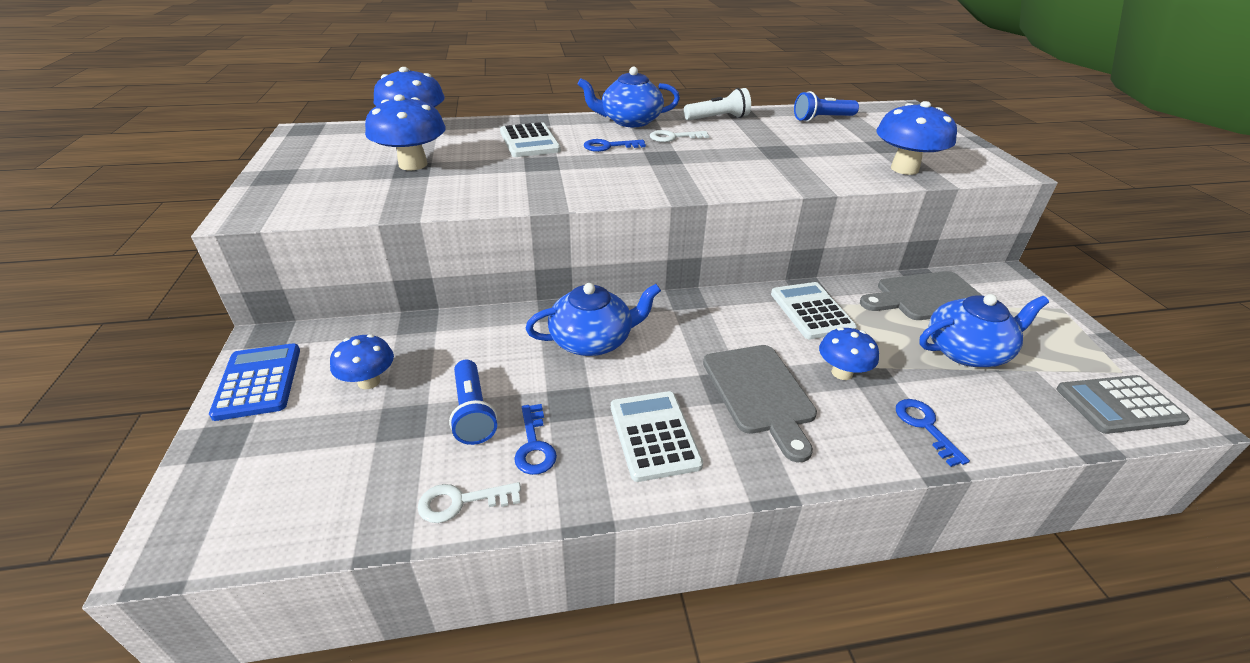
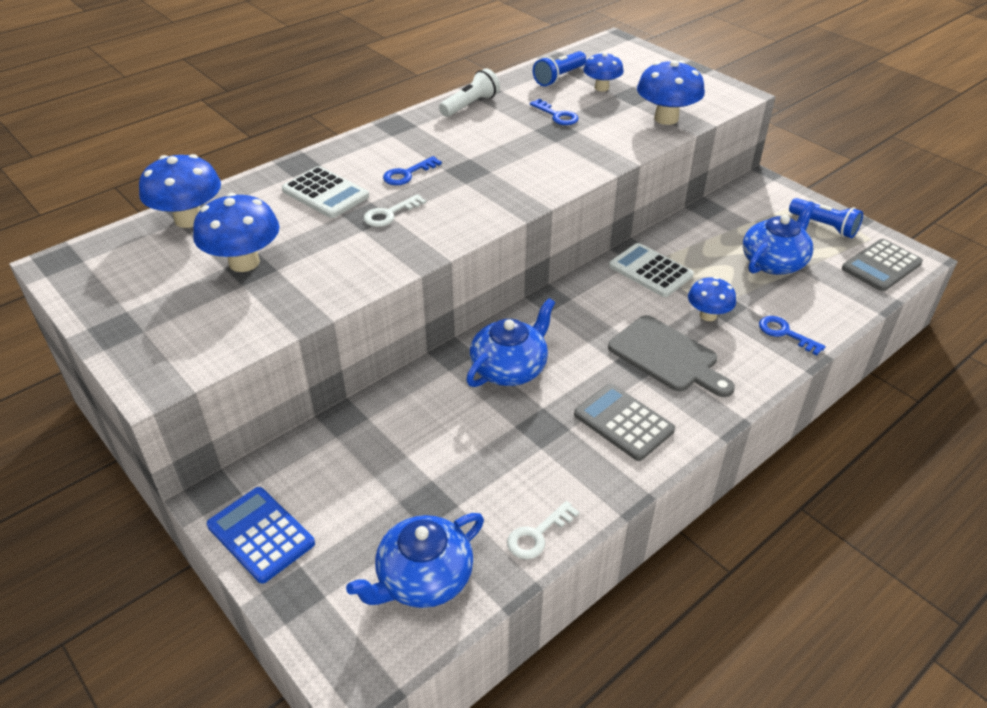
camera: 30 degrees left, 5 degrees up
(369, 381) = (362, 487): blue mushroom -> blue mushroom (601, 88)
(473, 412) = (476, 469): blue flashlight -> blue flashlight (824, 226)
(534, 446) = (548, 471): blue key -> blue key (557, 115)
(630, 121) = (393, 135): blue teapot -> blue teapot (423, 578)
(654, 435) = (623, 422): white calculator -> grey calculator
(673, 137) = (454, 143): white key -> white key (389, 214)
(926, 297) = (719, 224): grey cutting board -> none

